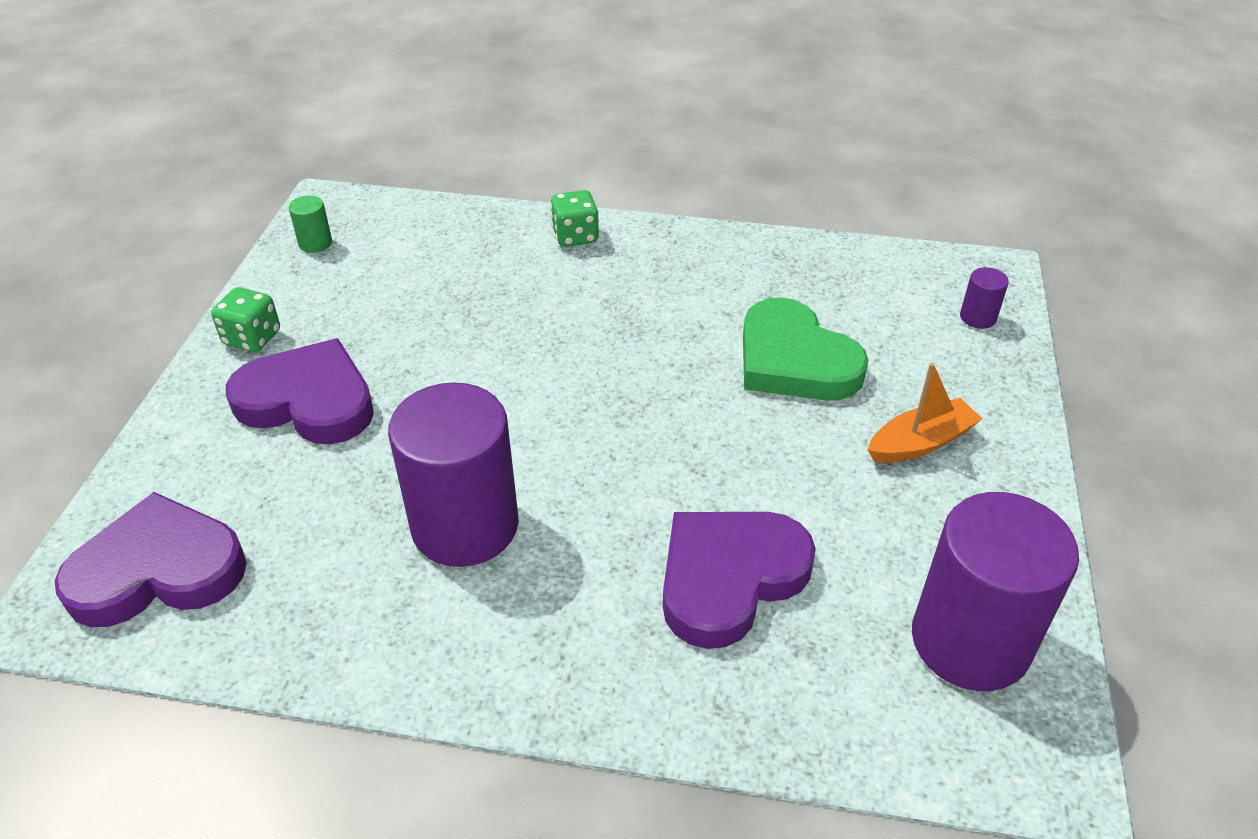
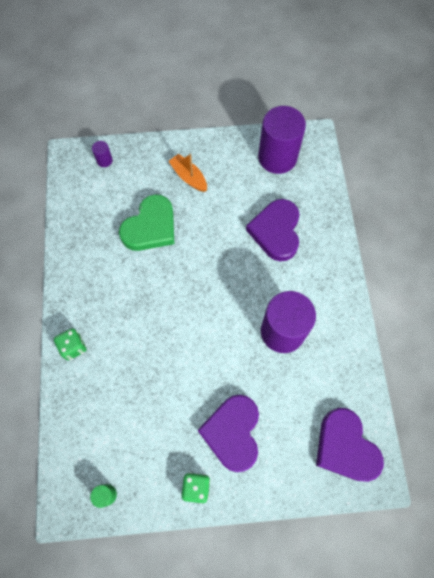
camera: 105 degrees left, 25 degrees up
(729, 578) = (276, 231): purple heart -> purple heart turned 60 degrees clockwise

